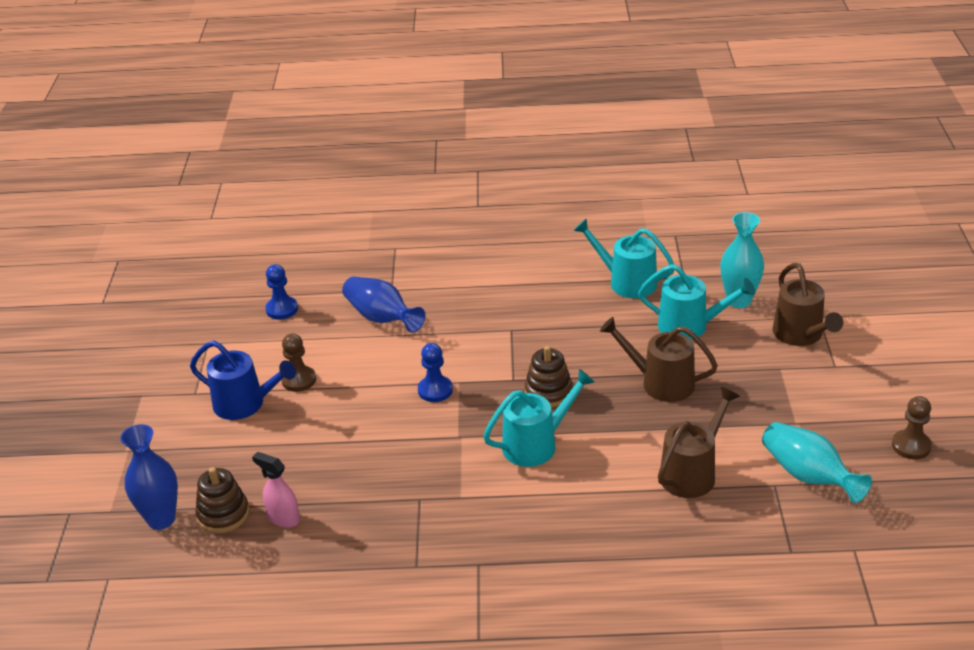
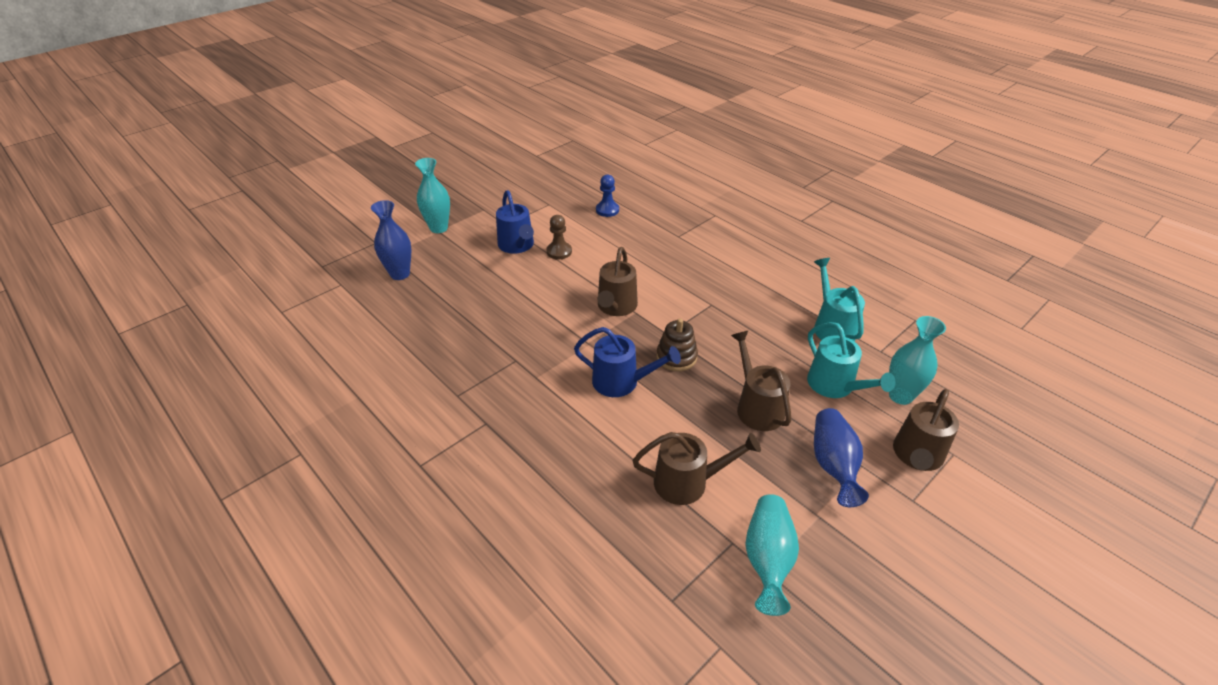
camera: 45 degrees right, 5 degrees up
(122, 447) = (439, 228): none -> turquoise vase
(223, 514) = (425, 292): brown stacking toy -> none
(283, 518) = (443, 316): pink spray bottle -> none
(382, 318) = (649, 248): blue vase -> blue vase (833, 465)
(435, 390) = (616, 307): blue pawn -> brown watering can
(537, 444) = (622, 382): turquoise watering can -> blue watering can
(911, 446) = (890, 616): brown pawn -> none

